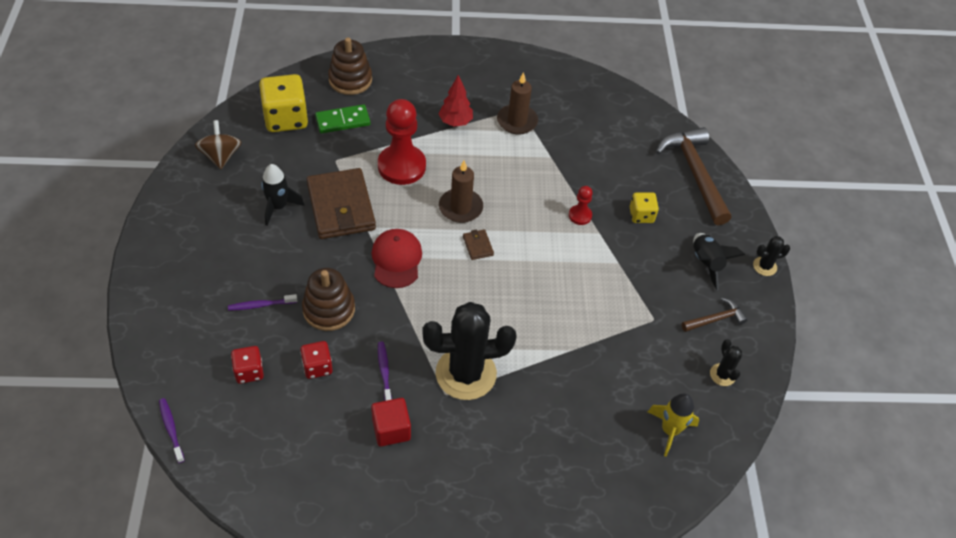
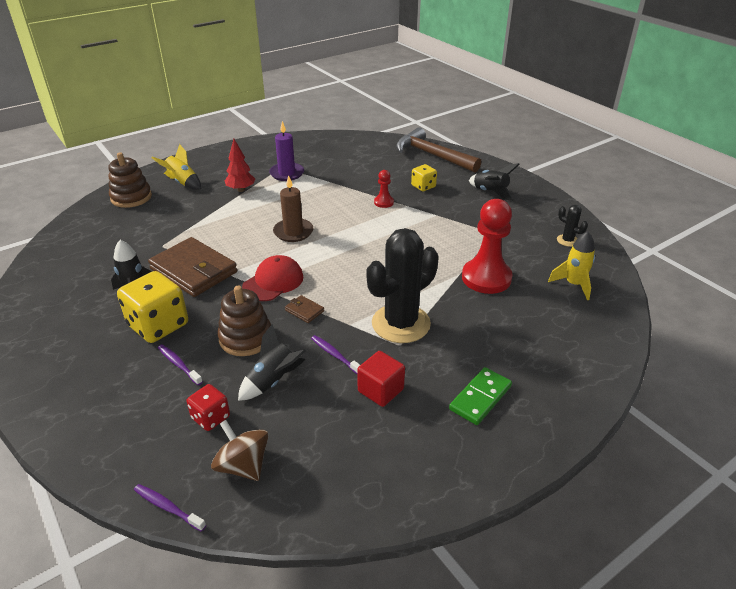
camera: 30 degrees left, 15 degrees down
(221, 156) = (49, 284): brown spinning top -> brown spinning top (243, 465)
(261, 305) = (179, 364): purple toothbrush -> purple toothbrush turned 90 degrees clockwise
(286, 118) = (93, 238): yellow dice -> yellow dice (158, 325)
(317, 367) = (273, 381): red dice -> black rocket
(343, 121) = (146, 221): green domino -> green domino (480, 398)
(396, 260) = (273, 282): red cap -> red cap turned 75 degrees clockwise
(401, 166) = (222, 228): red pawn -> red pawn (486, 278)
(408, 82) = (182, 183): none -> yellow rocket
(478, 246) = (329, 247): brown wallet -> brown wallet (304, 311)
(517, 121) = (287, 173): brown candle -> purple candle
(715, 319) = (529, 216): brown hammer -> none
(764, 266) = (525, 179): black cactus -> none

